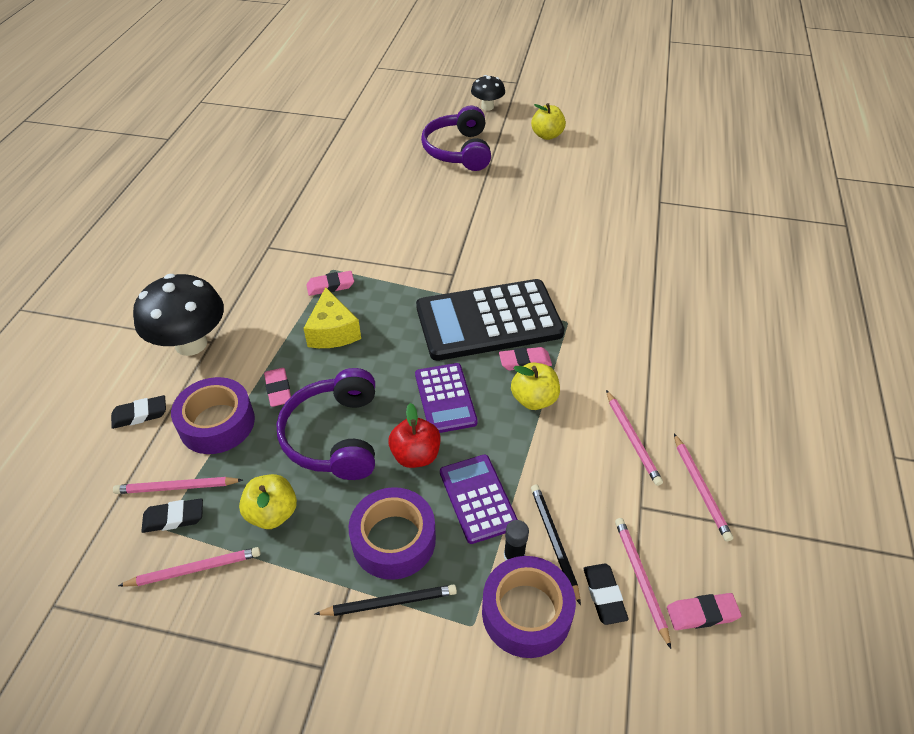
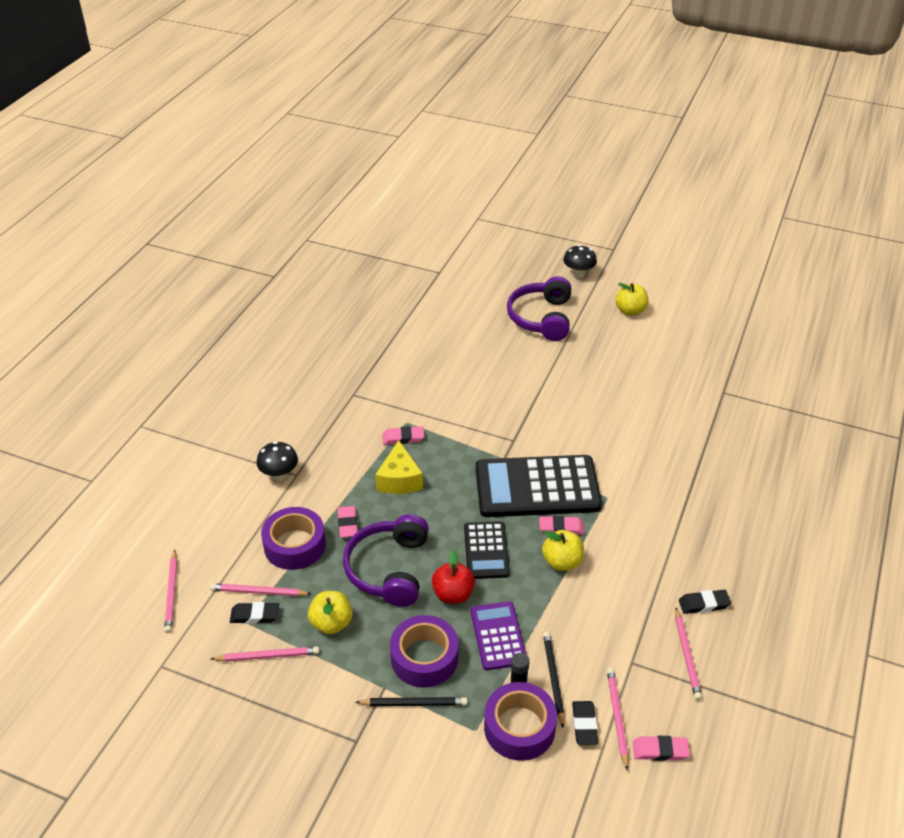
camera: 10 degrees right, 5 degrees down
(140, 414) = (234, 529): black eraser -> black eraser (704, 604)
(191, 344) = (279, 475): black mushroom -> black mushroom, size x0.57
(445, 398) = (486, 550): purple calculator -> black calculator
(632, 439) = (639, 607): pink pencil -> pink pencil (172, 593)

